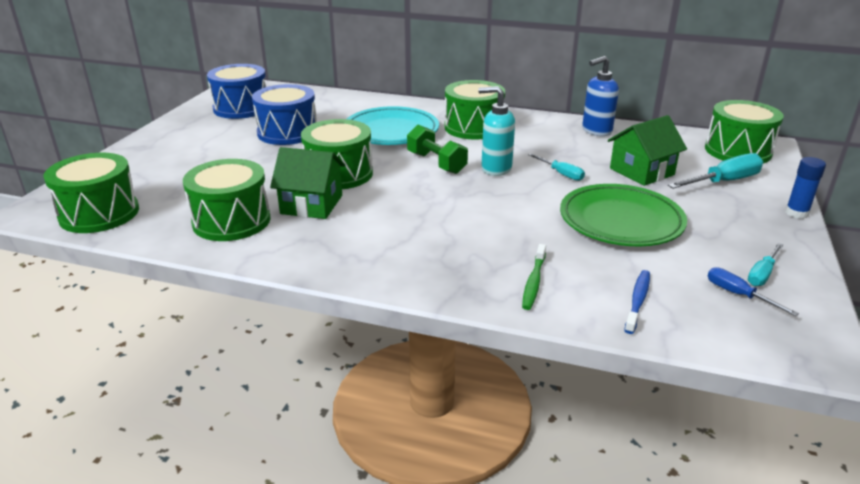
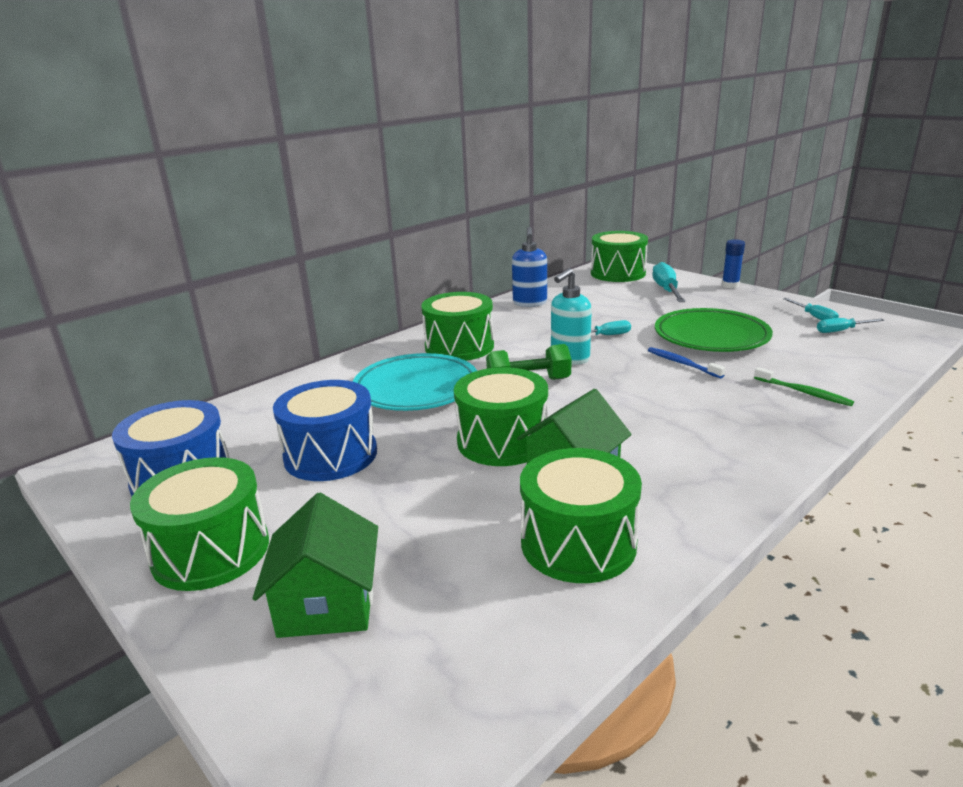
camera: 60 degrees left, 5 degrees down
(99, 213) = (452, 690): green drum -> green drum (211, 551)
(637, 301) = (844, 363): blue toothbrush -> blue toothbrush (682, 363)
(641, 171) = (627, 308): green house -> green house (327, 603)
(738, 295) = (841, 331): blue screwdriver -> turquoise screwdriver

